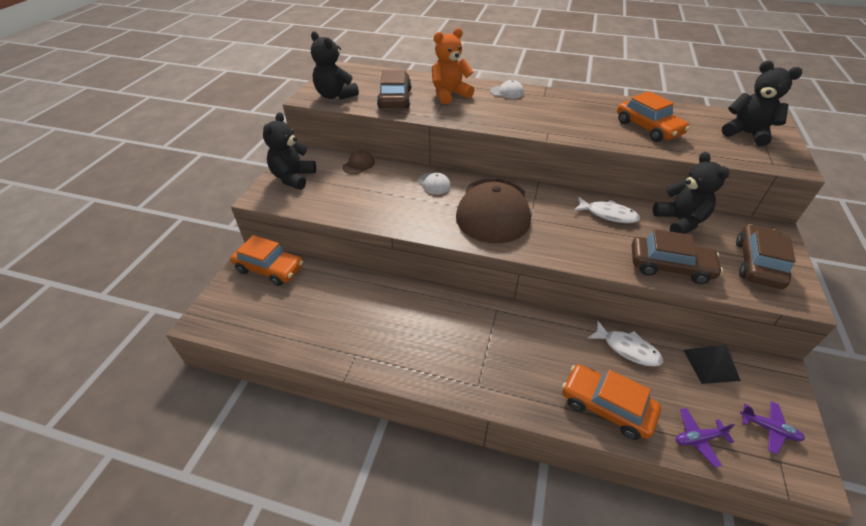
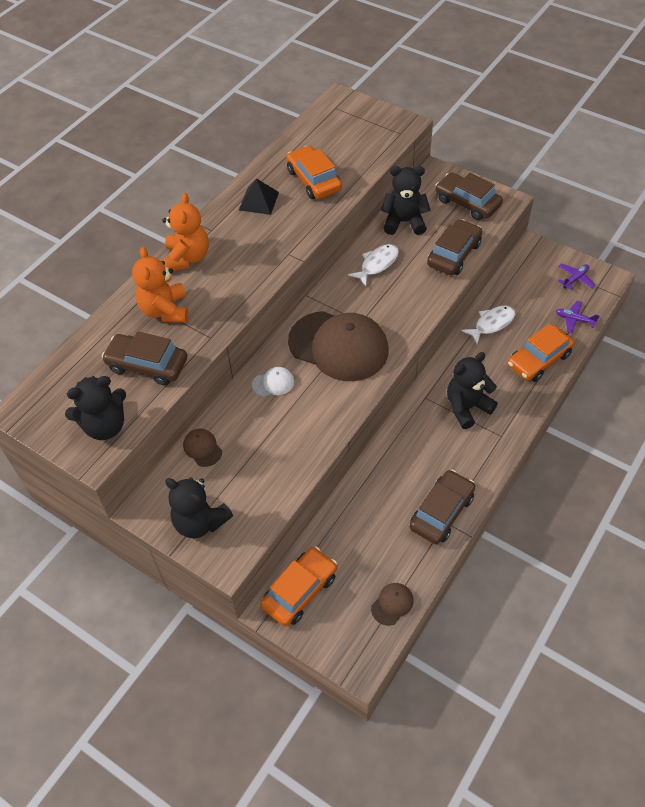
camera: 70 degrees left, 10 degrees up
(261, 331) = (392, 604): none -> brown cap
(366, 349) = (441, 512): none -> brown car
(507, 92) = (187, 258): white cap -> orange teddy bear
(648, 128) = (314, 180): orange car -> orange car turned 105 degrees counterclockwise
(698, 439) = (574, 319): purple plane -> purple plane turned 105 degrees clockwise
(711, 364) = (519, 281): black pyramid -> black pyramid (258, 201)
(746, 134) = (351, 124): black teddy bear -> black teddy bear (467, 407)

